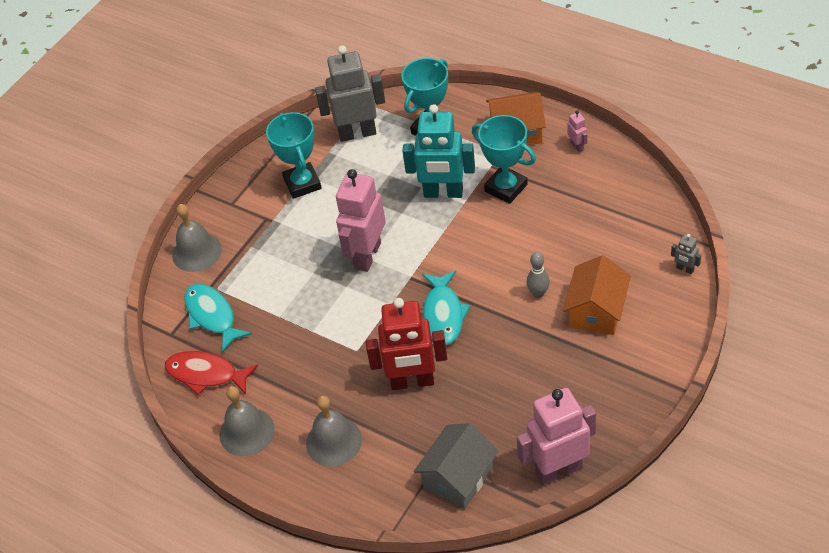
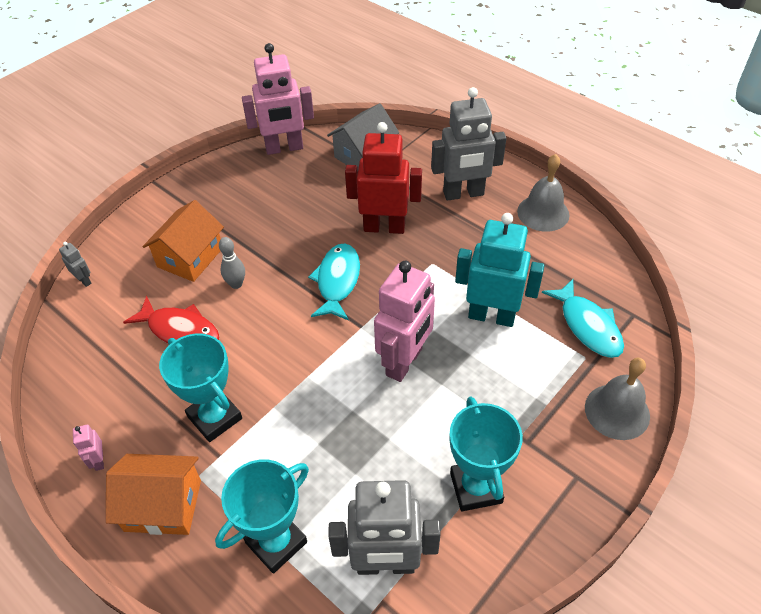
camera: 175 degrees left, 0 degrees up
(206, 374) = (588, 267): red fish -> red fish (180, 331)
(334, 441) = (463, 194): grey bell -> grey robot
(443, 193) = (293, 428): turquoise robot -> turquoise robot (491, 316)

